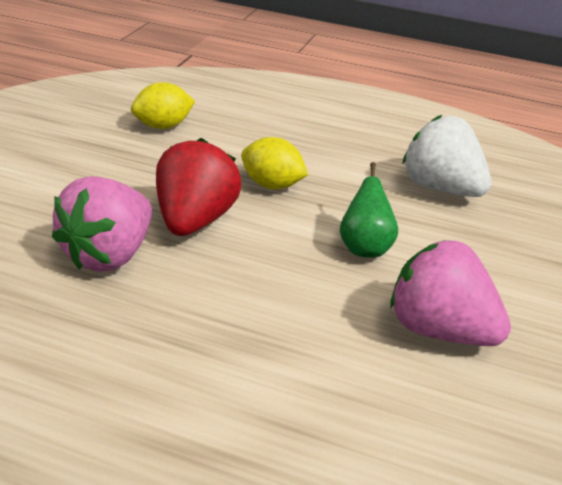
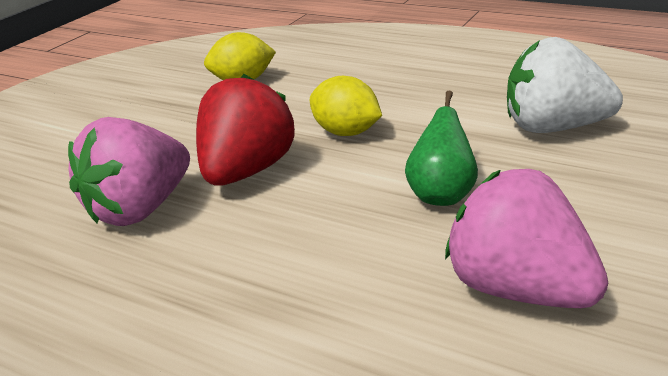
camera: 15 degrees right, 5 degrees down
(440, 188) = (554, 128): white strawberry -> white strawberry turned 45 degrees counterclockwise

